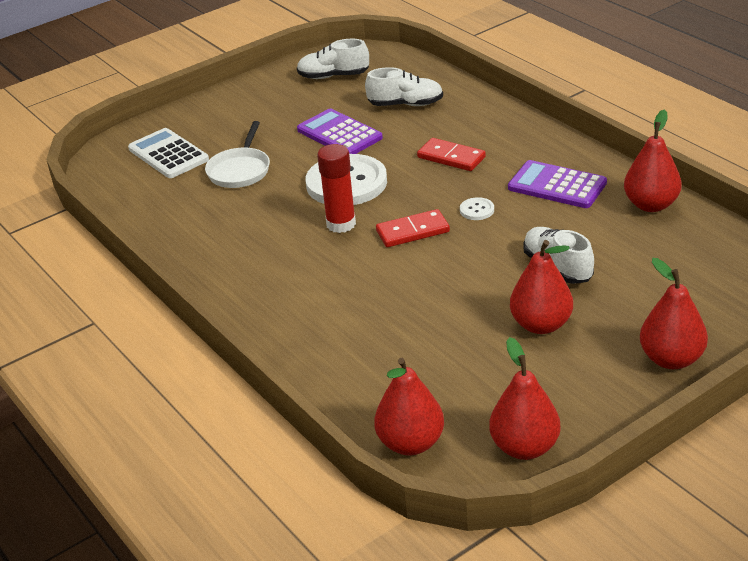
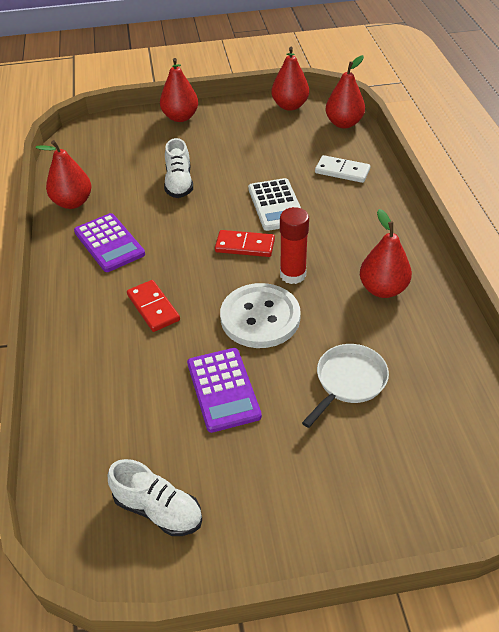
camera: 155 degrees left, 10 degrees up
(168, 154) = (417, 448): white calculator -> white calculator (276, 205)
(361, 358) = (342, 171): none -> white domino
(406, 104) = (127, 405): white shoe -> none
(477, 210) = (184, 245): white button -> none
(541, 325) = (225, 154): red pear -> red pear (383, 289)

